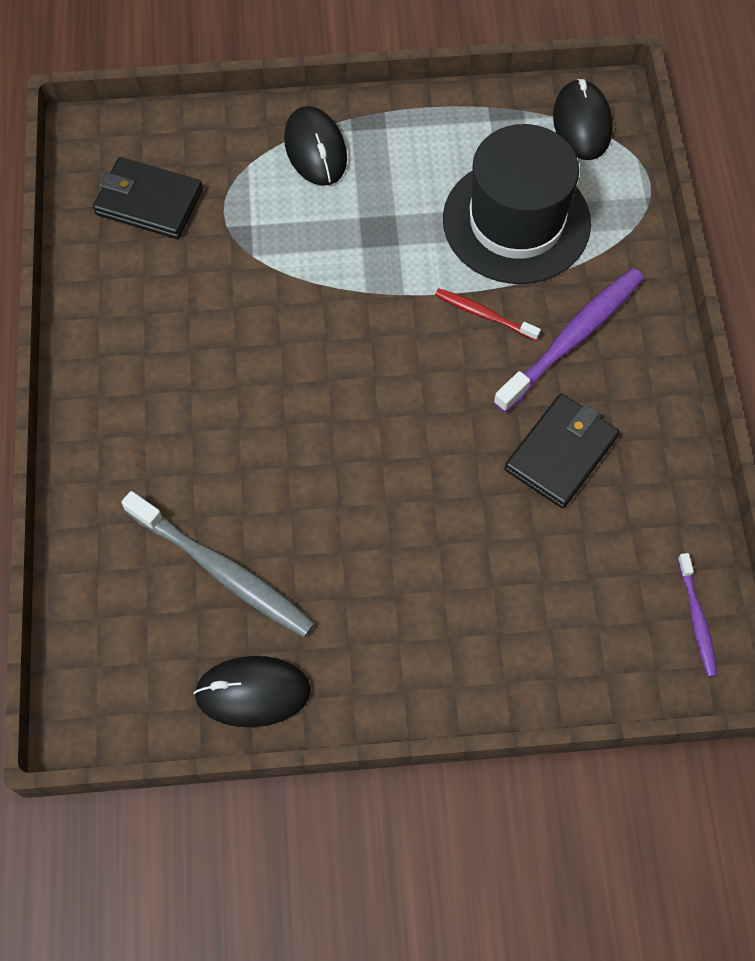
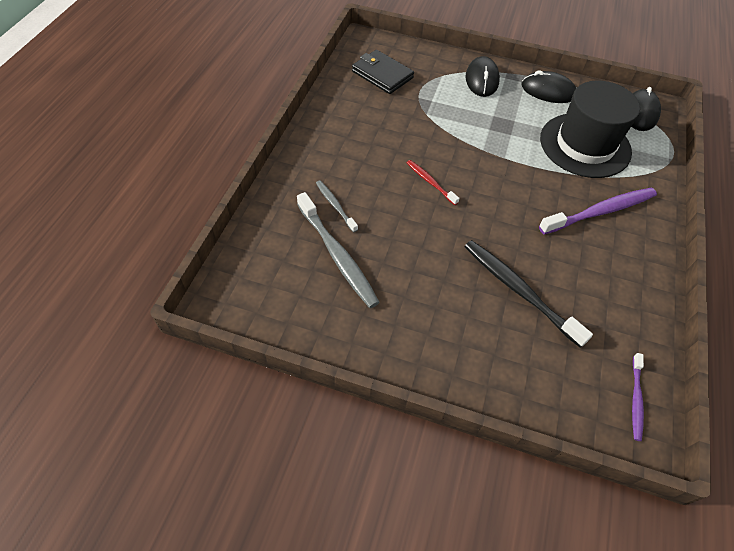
camera: 20 degrees right, 10 degrees down
(182, 487) = (335, 205): none -> grey toothbrush
(253, 692) = (323, 327): black mouse -> black mouse (548, 91)
(484, 314) = (549, 182): red toothbrush -> red toothbrush (430, 182)
(499, 520) = (519, 290): none -> black toothbrush
(561, 453) = (572, 268): black wallet -> none

